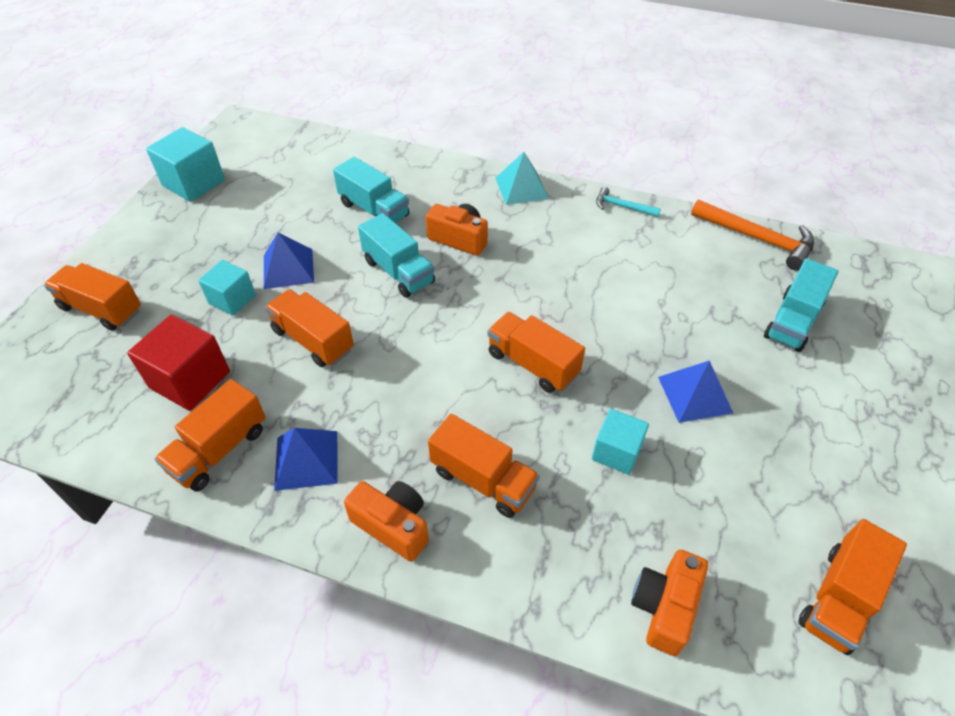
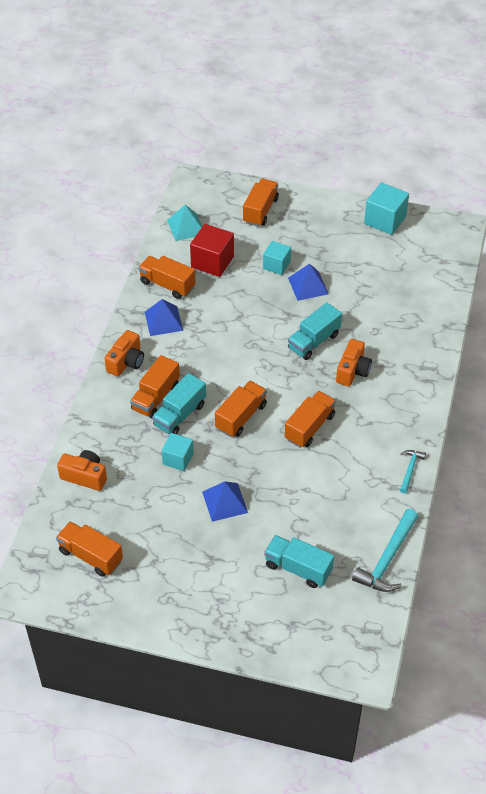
camera: 85 degrees right, 0 degrees up
(313, 340) = (248, 309): orange truck -> orange truck (309, 427)
(374, 210) = (375, 320): turquoise truck -> turquoise truck (180, 415)
(521, 188) = (420, 404): turquoise pyramid -> turquoise pyramid (186, 227)
(757, 239) = (387, 559): orange hammer -> turquoise hammer

